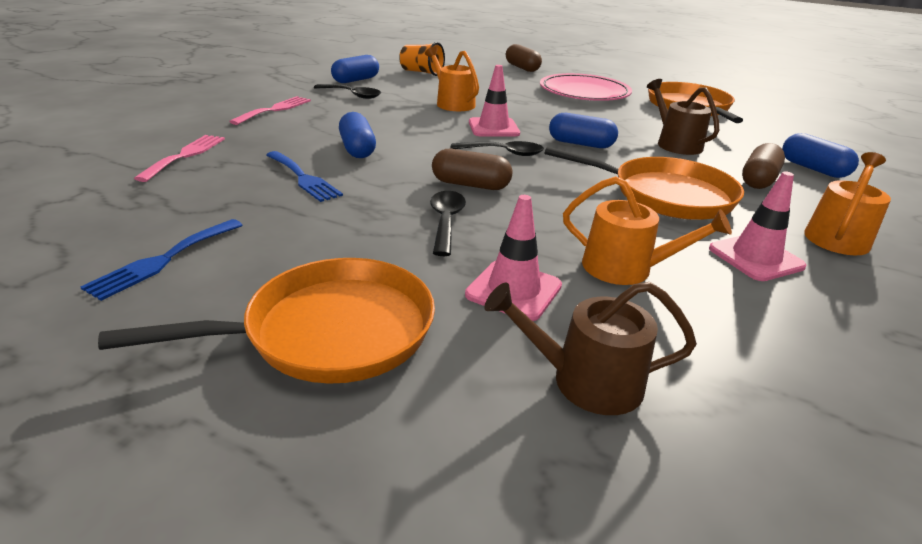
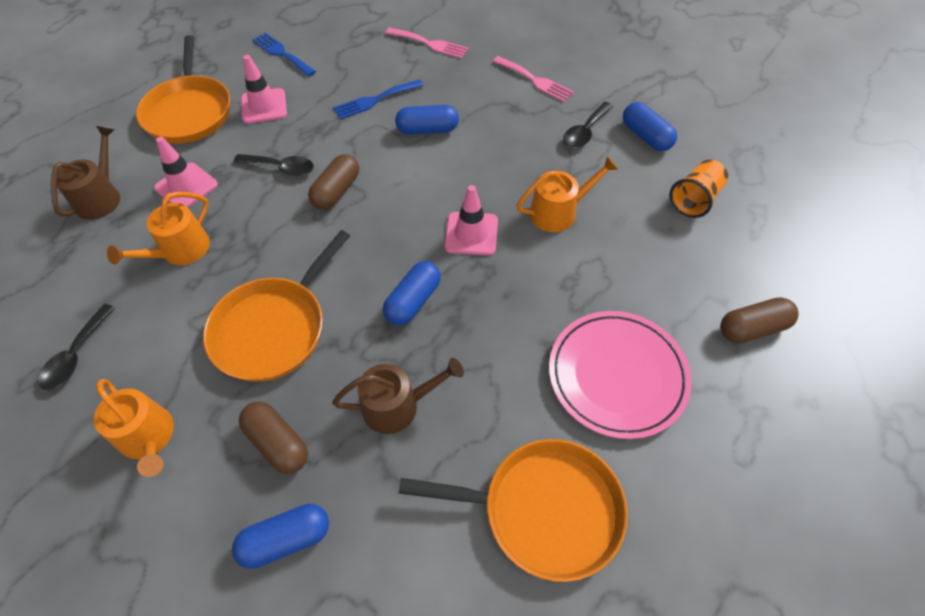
camera: 105 degrees right, 25 degrees up
(504, 153) = (400, 227): black spoon -> black spoon (76, 355)
(755, 258) = (153, 343): pink traffic cone -> pink traffic cone (264, 106)

